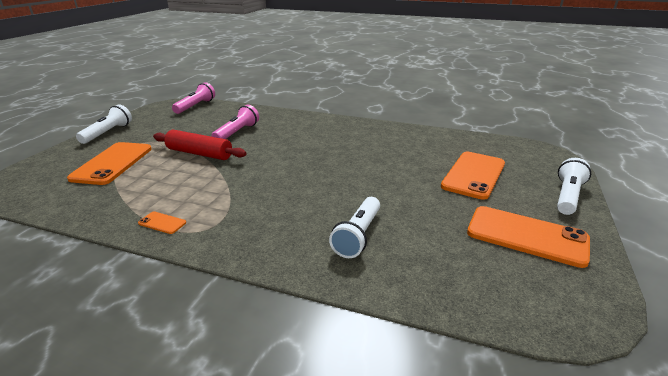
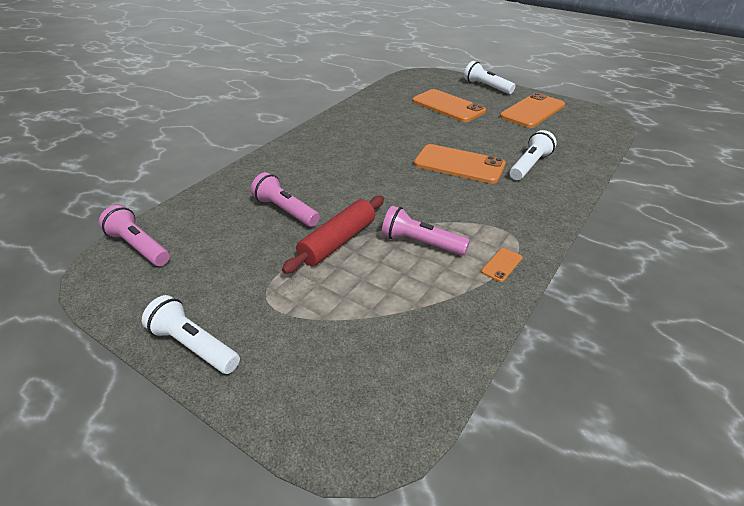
camera: 75 degrees left, 10 degrees up
(112, 163) = (332, 322): orange phone -> orange phone (459, 164)
(197, 183) = (421, 243): none -> pink flashlight
(358, 235) = (529, 165): white flashlight -> white flashlight turned 90 degrees counterclockwise

